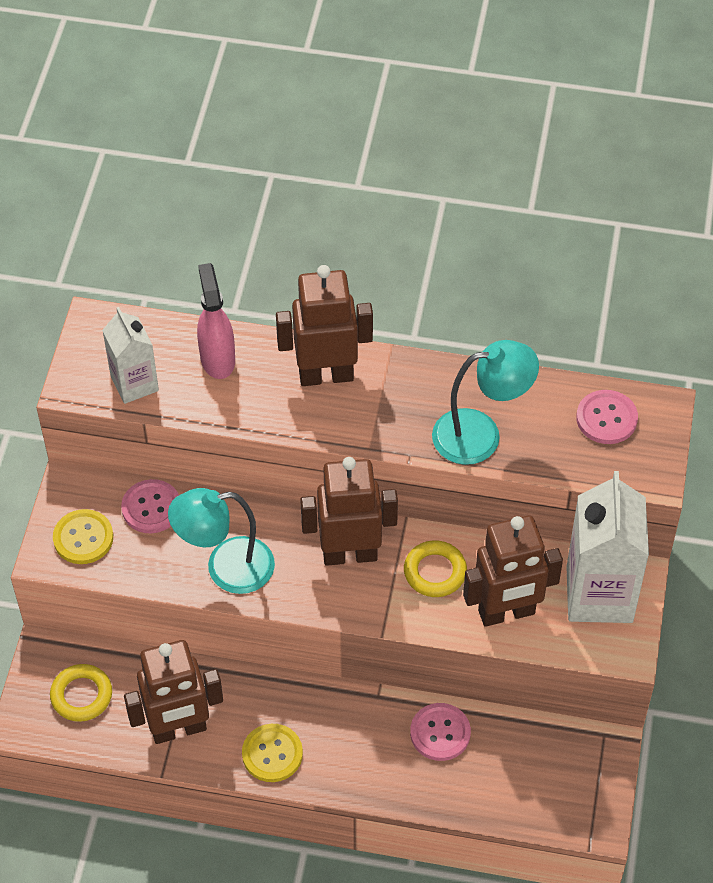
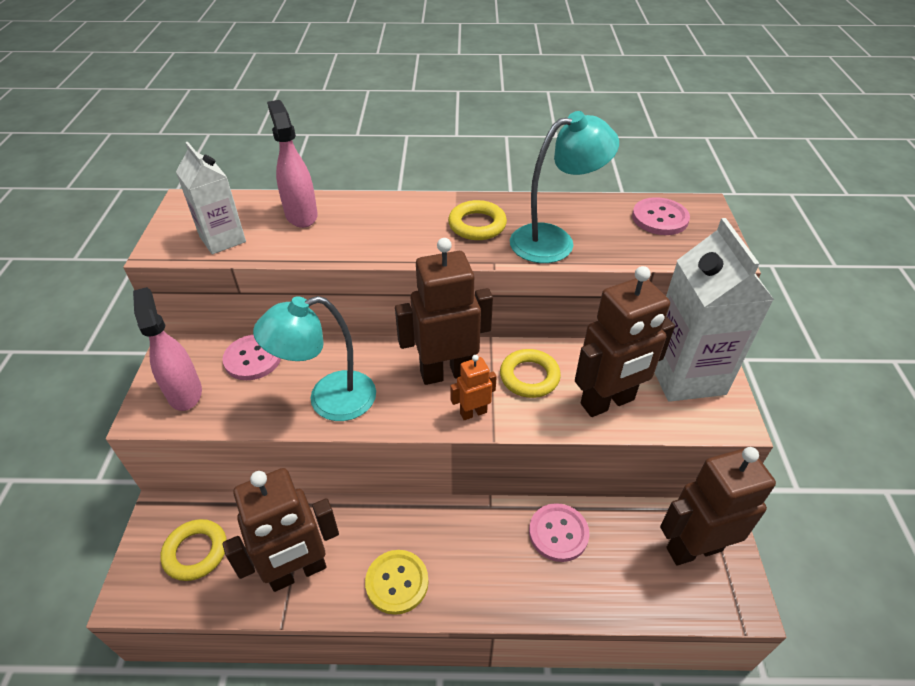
camera: 10 degrees left, 10 degrees down
(83, 538) = (184, 392): yellow button -> pink spray bottle
(326, 375) = (402, 215): brown robot -> brown robot (693, 548)
(368, 604) = (473, 412): none -> orange robot
(404, 400) = (477, 225): none -> yellow ring

